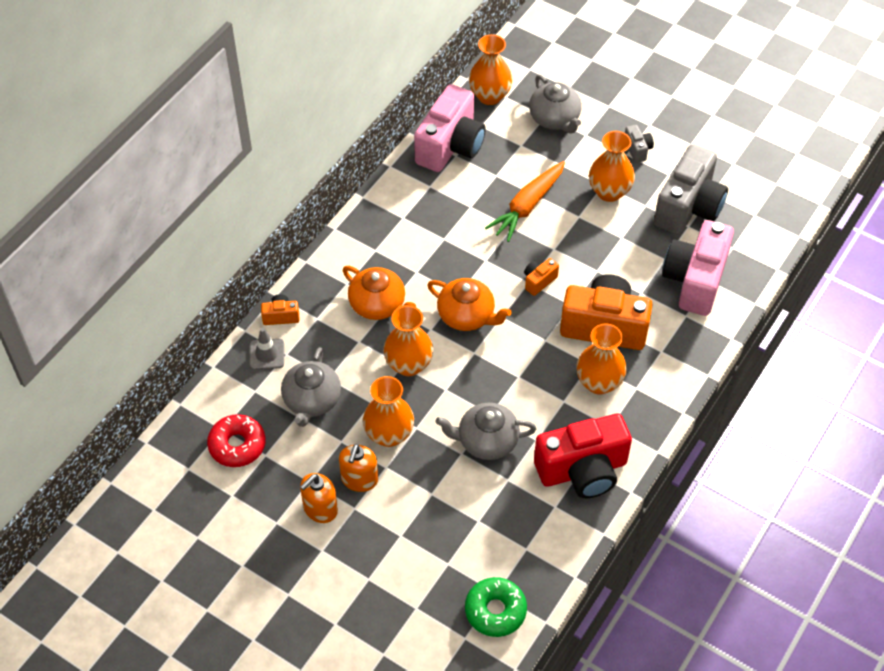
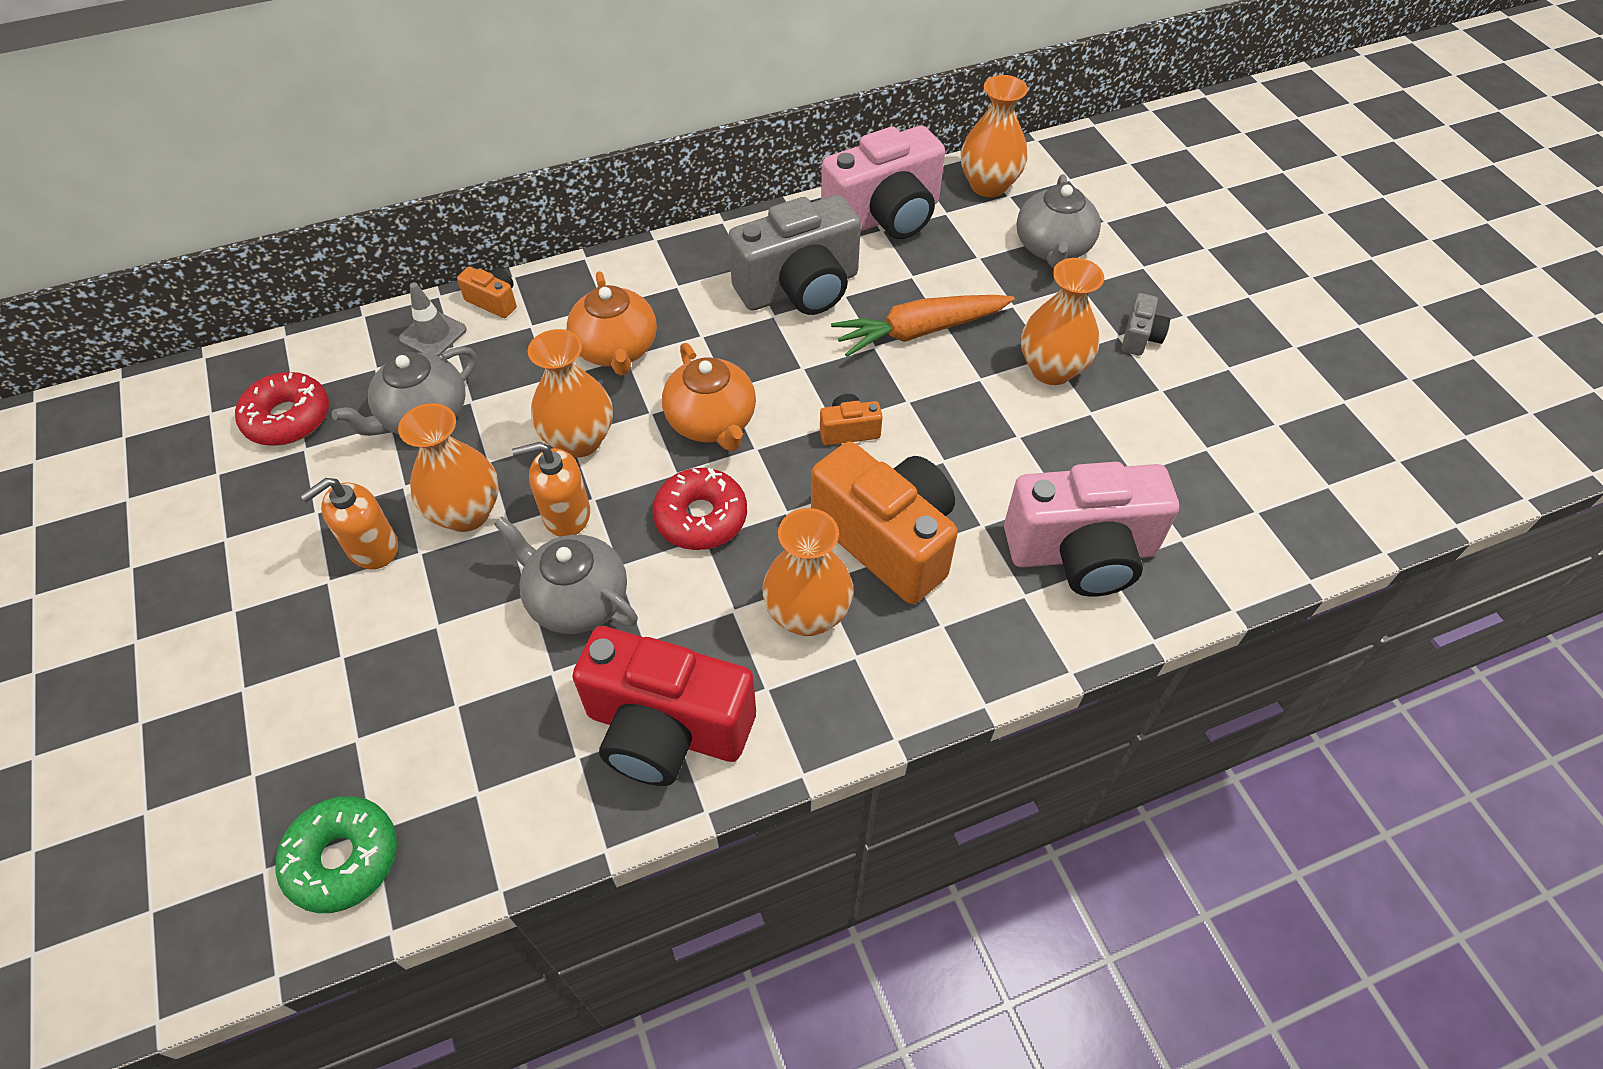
camera: 35 degrees right, 0 degrees up
(320, 509) = (289, 555): orange soap dispenser -> orange soap dispenser (566, 515)
(507, 367) = (701, 517): none -> red donut
(688, 207) = (1155, 448): grey camera -> grey camera (800, 288)
(695, 280) = (1081, 553): pink camera -> pink camera turned 150 degrees counterclockwise

